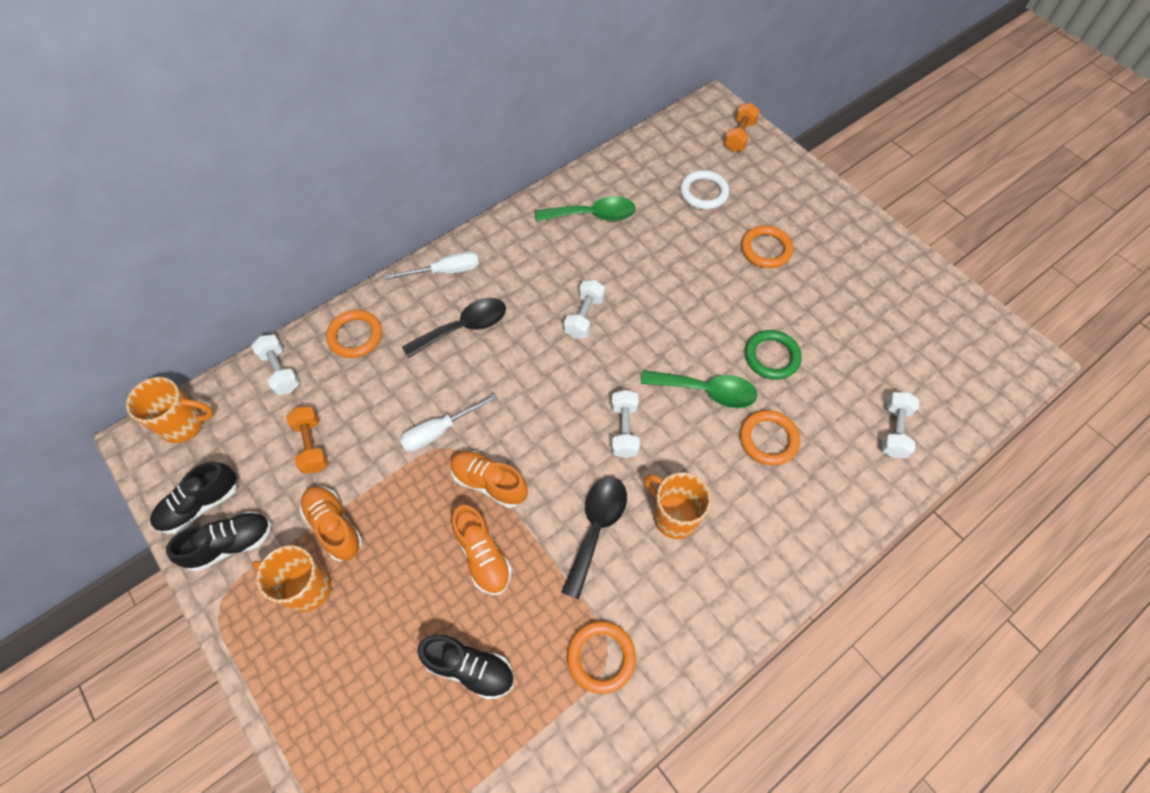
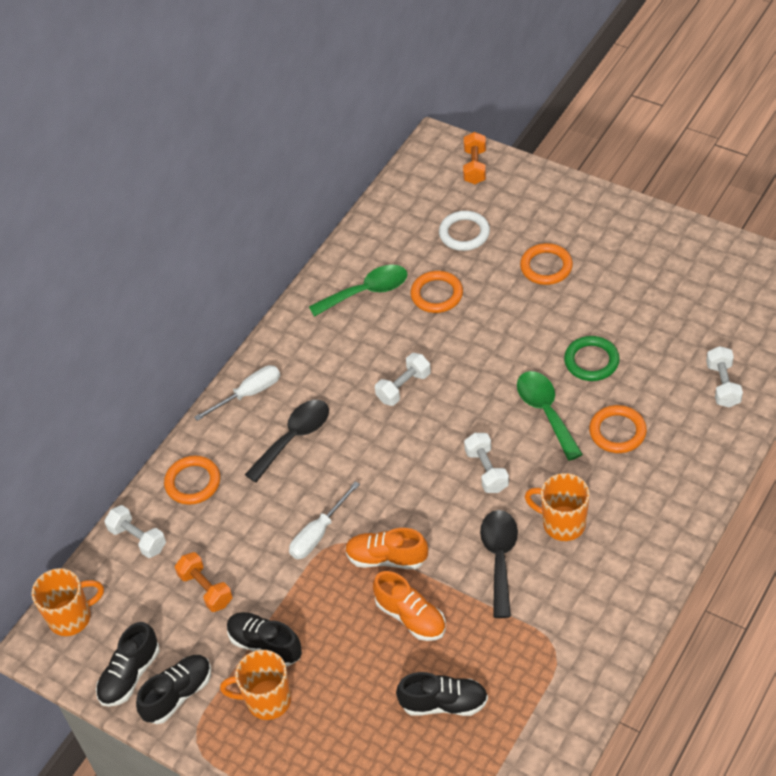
camera: 15 degrees left, 10 degrees down
(334, 526) = (265, 645): orange shoe -> black shoe
(584, 316) = (403, 387): white dumbbell -> white dumbbell turned 45 degrees clockwise
(601, 657) = (550, 652): orange ring -> orange ring (437, 294)
(706, 391) = (546, 411): green spoon -> green spoon turned 105 degrees counterclockwise

